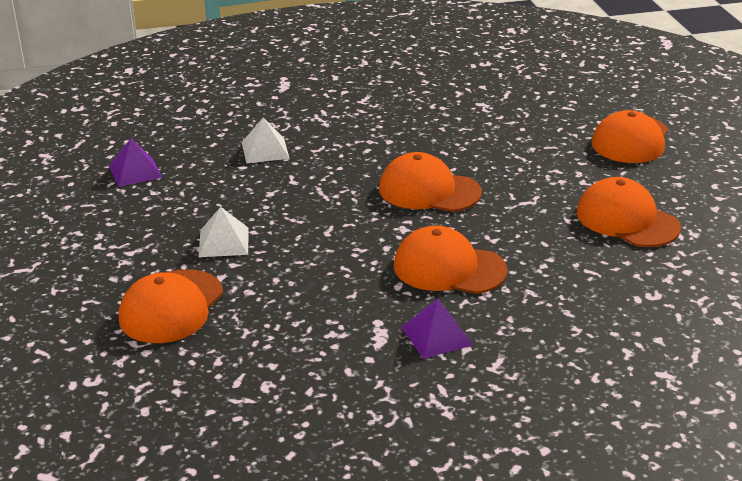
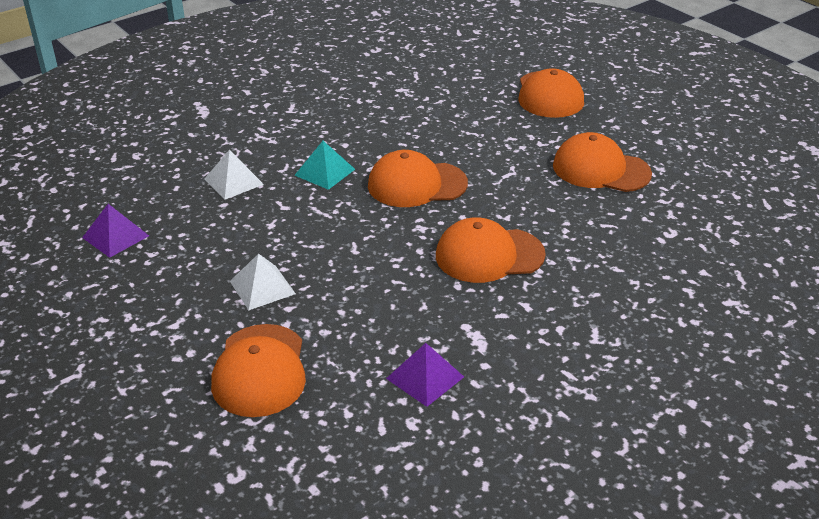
camera: 25 degrees left, 5 degrees up
(351, 160) = (324, 172): none -> turquoise pyramid
(436, 335) = (526, 324): purple pyramid -> purple pyramid (425, 377)

